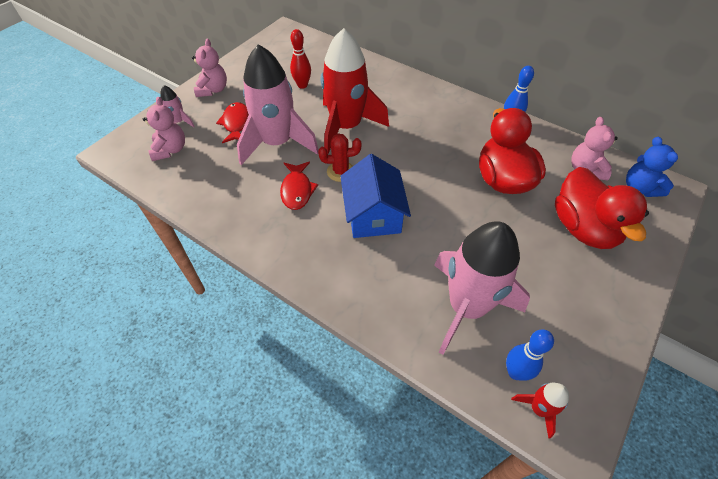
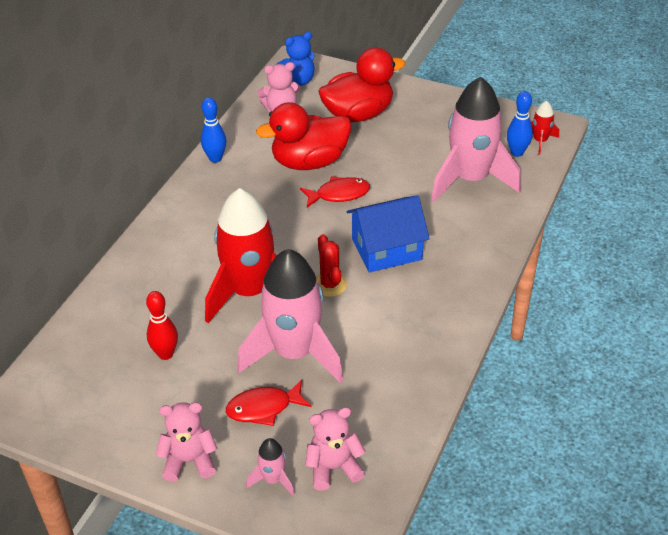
camera: 100 degrees left, 10 degrees down
(297, 190) = (370, 316): red fish -> red fish (339, 194)

